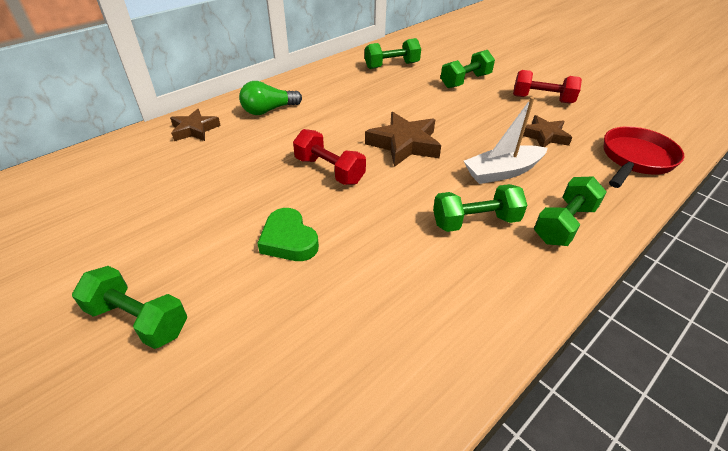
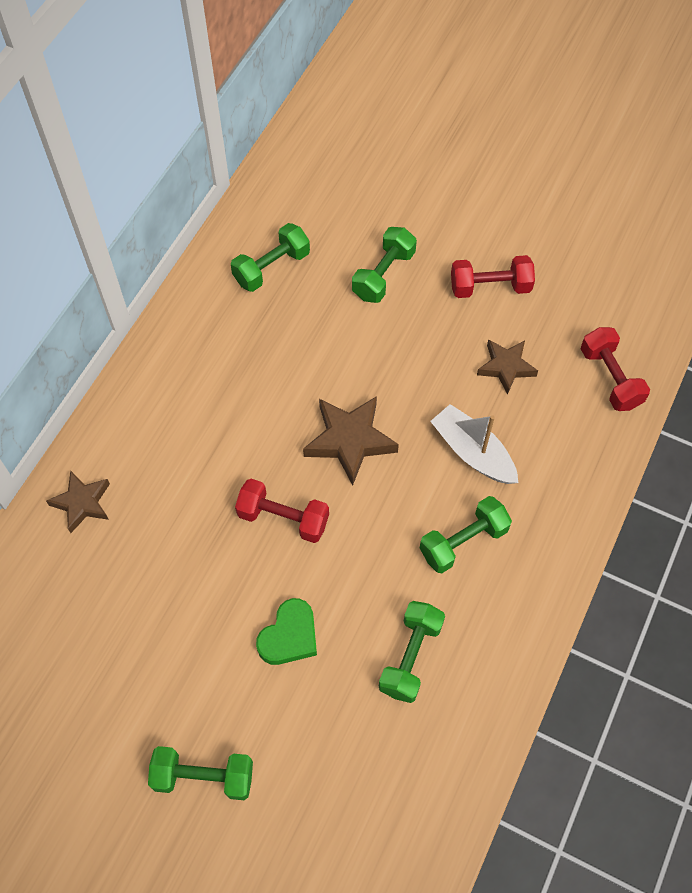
camera: 20 degrees left, 20 degrees up
(269, 110) = (154, 431): green light bulb -> none
(289, 240) = (289, 636): green heart -> green heart turned 90 degrees counterclockwise
(502, 172) = (472, 452): white boat -> white boat turned 90 degrees clockwise
(564, 224) = (549, 513): green dumbbell -> green dumbbell (410, 657)
(635, 159) = (610, 378): red pan -> red dumbbell

